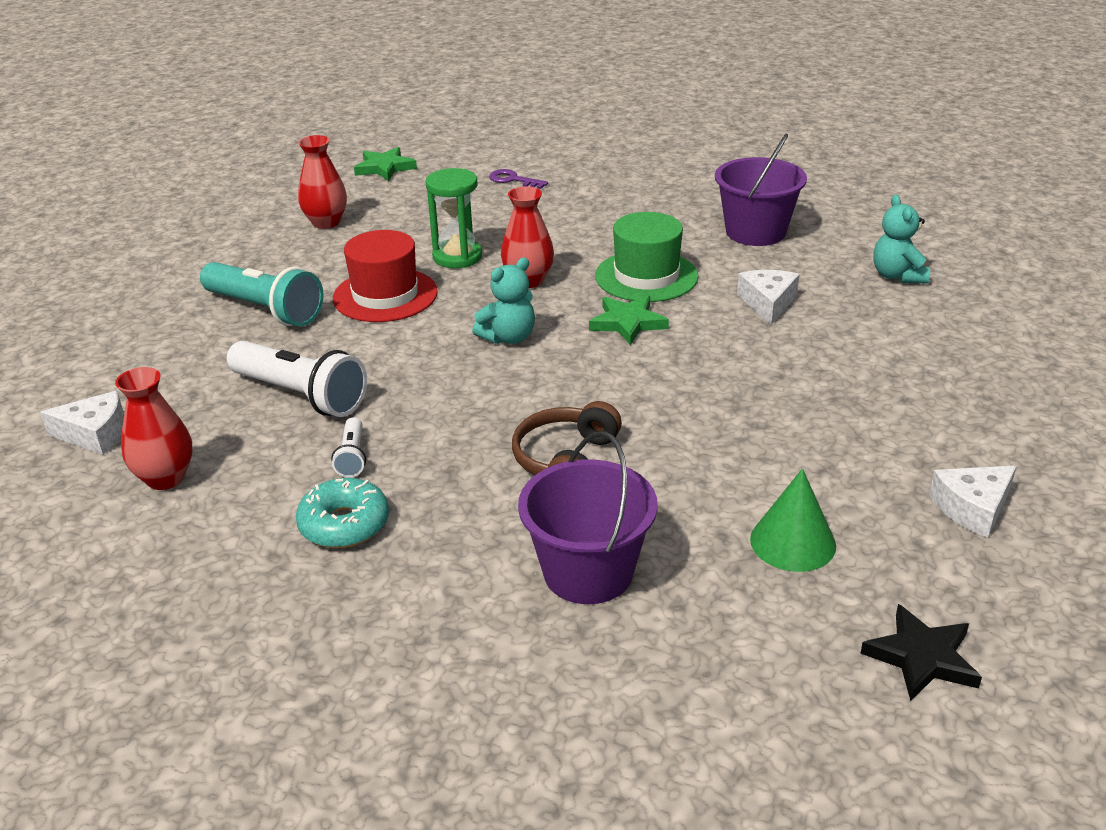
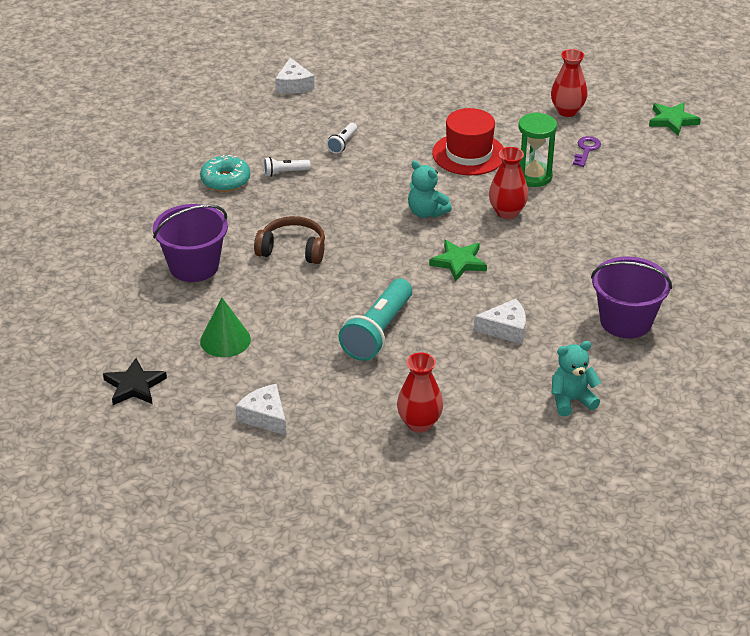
camera: 80 degrees right, 5 degrees up
(165, 478) = (258, 116): red vase -> red vase (419, 423)
(265, 310) = (437, 111): turquoise flashlight -> turquoise flashlight (378, 332)
(301, 395) = (343, 144): white flashlight -> white flashlight, size x0.48
(513, 180) = (676, 186): purple key -> purple key (586, 150)
(646, 276) = (530, 267): green hat -> none

